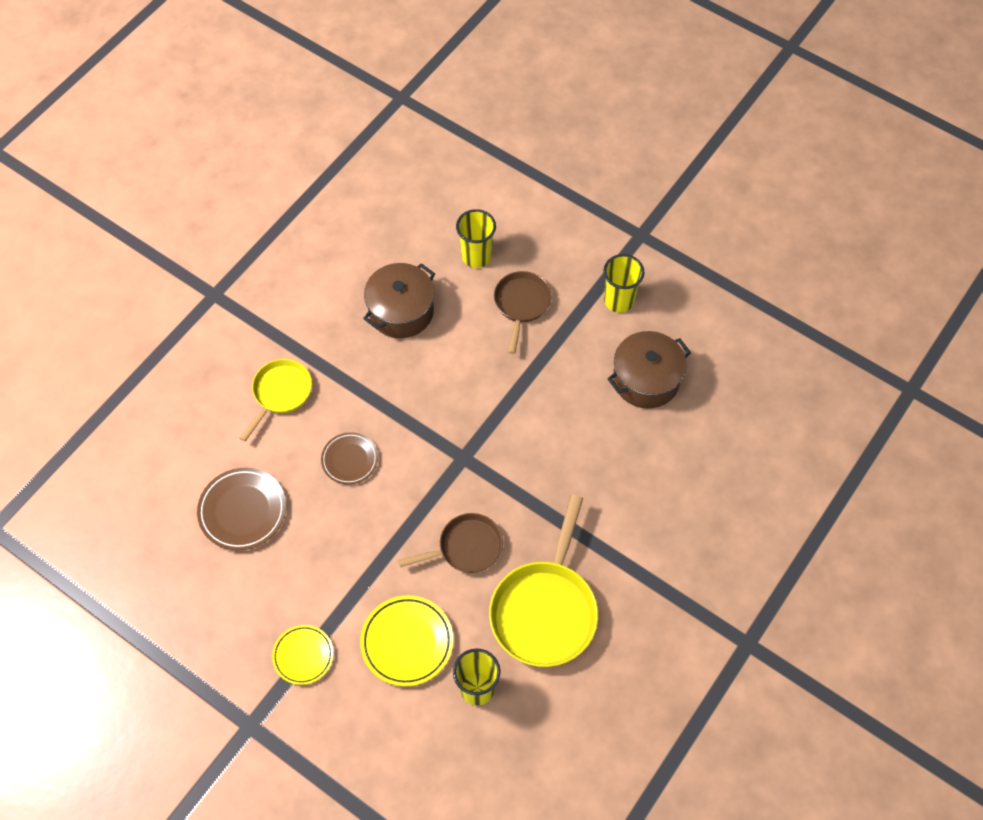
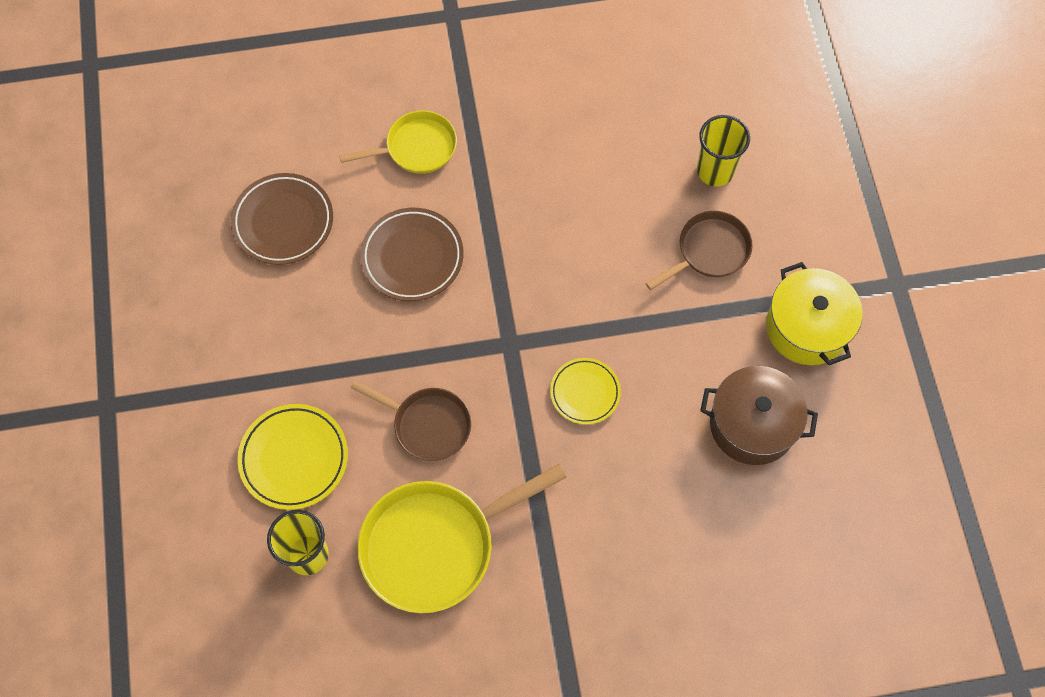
camera: 45 degrees right, 5 degrees up
(303, 655) = (203, 388): yellow plate -> yellow plate (585, 392)
(350, 460) = (412, 257): brown plate -> brown plate, size x1.53
(401, 311) = (593, 164): brown pot -> none
(619, 300) = (807, 327): yellow cup -> yellow pot

